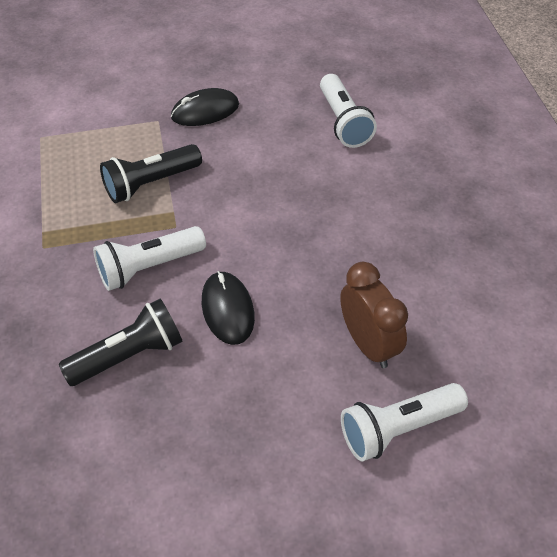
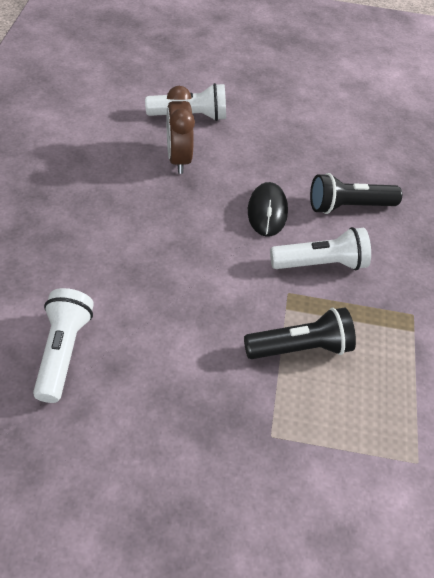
camera: 165 degrees left, 0 degrees up
(205, 111) = (210, 429): black mouse -> none

